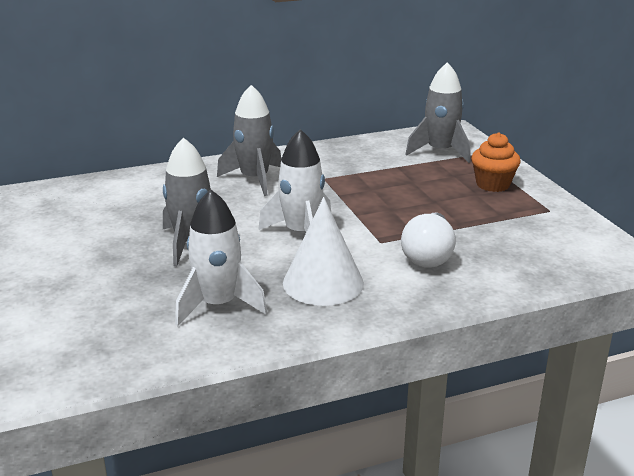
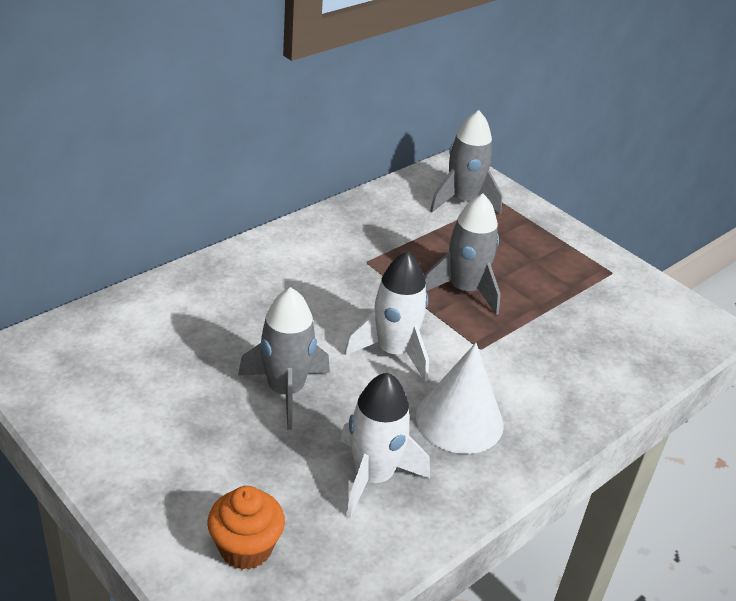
camera: 25 degrees left, 10 degrees up
(254, 179) = (291, 276): grey rocket -> grey rocket (464, 290)
(428, 255) = (537, 359): white light bulb -> none
(493, 184) = (541, 244): orange cupcake -> orange cupcake (246, 548)

